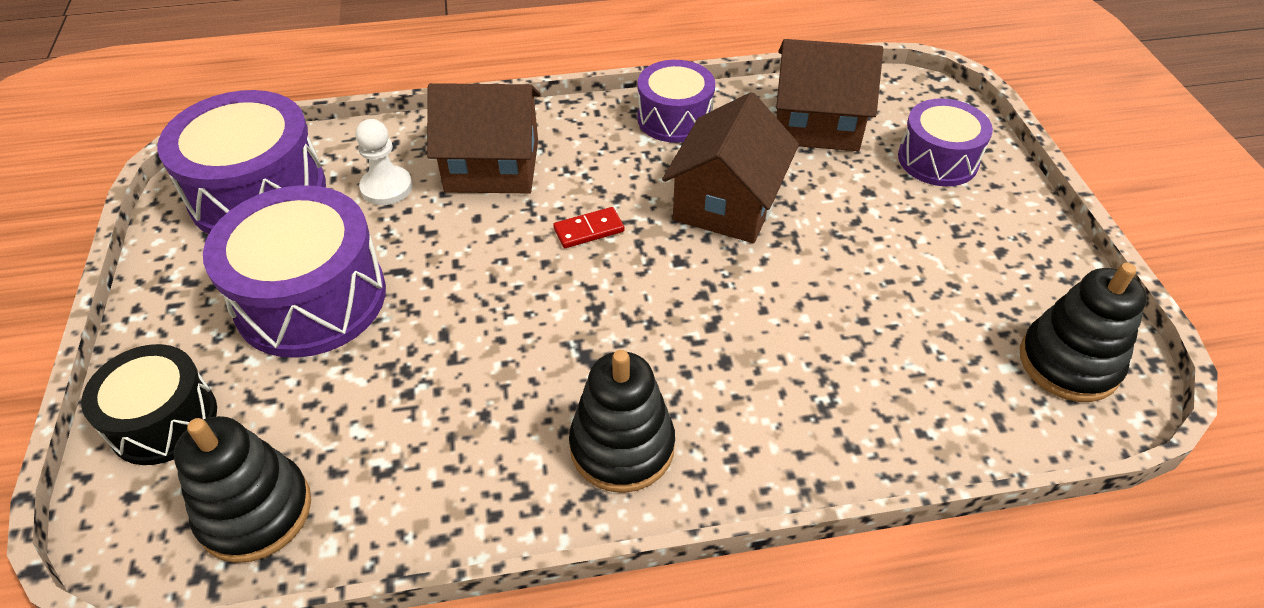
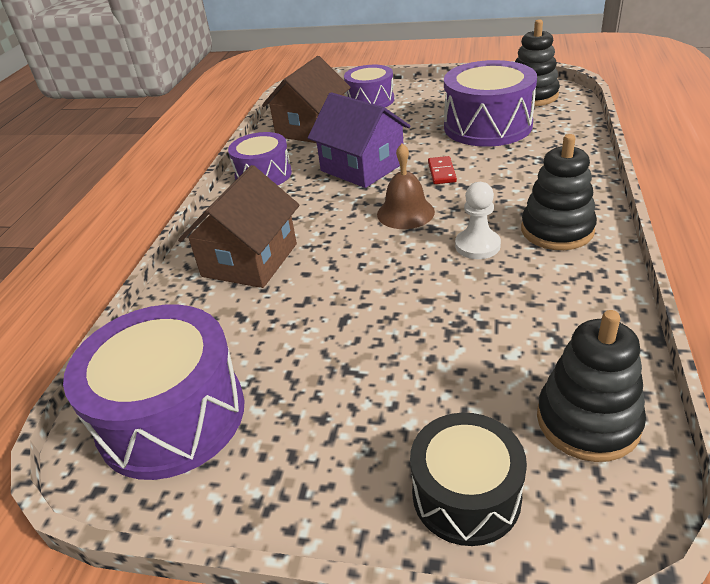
camera: 65 degrees left, 10 degrees down
(311, 298) = (349, 378): purple drum -> purple drum (487, 126)
(386, 187) = (232, 322): white pawn -> white pawn (477, 245)
(589, 230) = (354, 222): red domino -> red domino (442, 172)
(623, 274) = (405, 213): none -> brown bell
(727, 203) = (362, 167): brown house -> purple house

